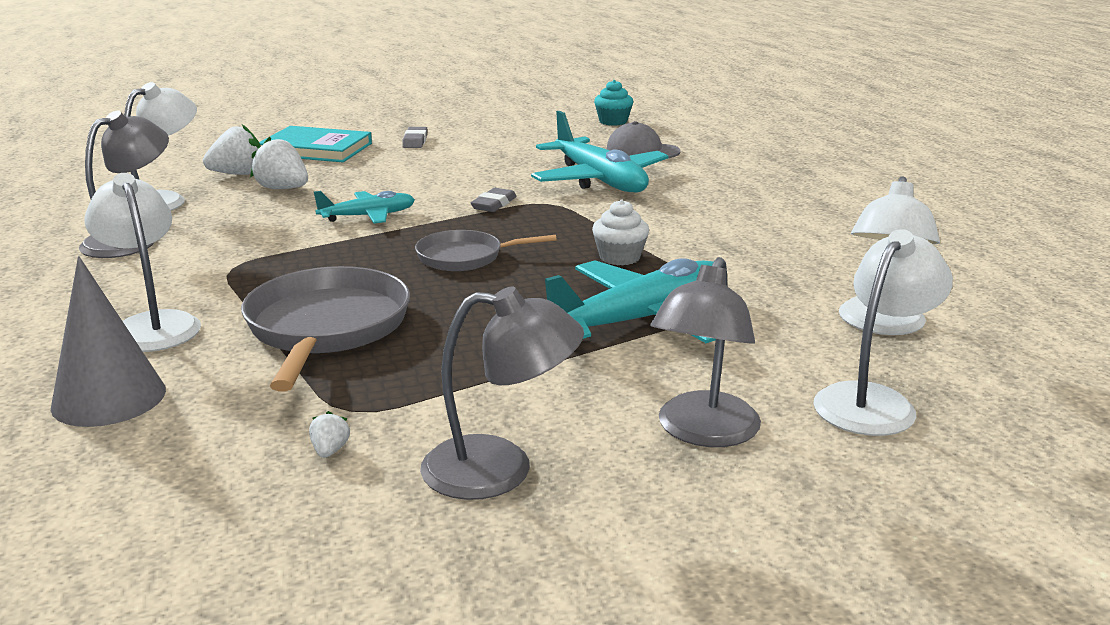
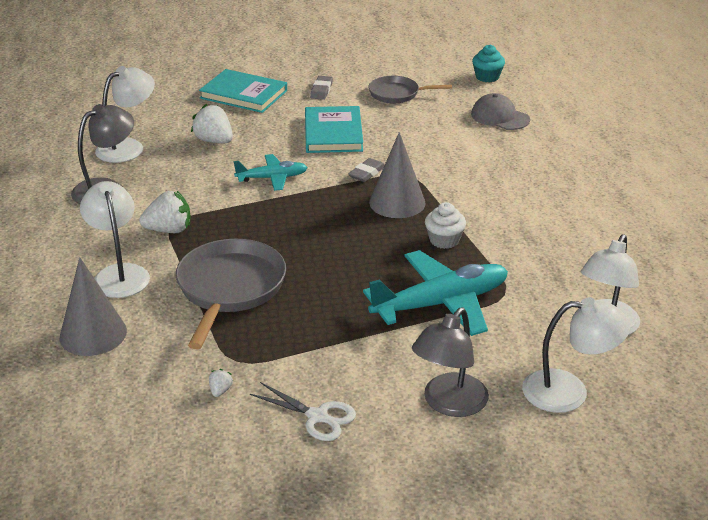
camera: 10 degrees right, 10 degrees up
(238, 174) = (183, 120): white strawberry -> white strawberry (169, 230)
(440, 174) = (333, 133): none -> turquoise book
(465, 257) = (334, 229): grey pan -> grey pan (397, 94)
(500, 469) = (318, 417): grey lamp -> white scissors
(543, 227) = (397, 202): none -> grey cone
(599, 180) = (454, 152): turquoise plane -> none
(873, 401) = (569, 392): white lamp -> white lamp turned 45 degrees clockwise

